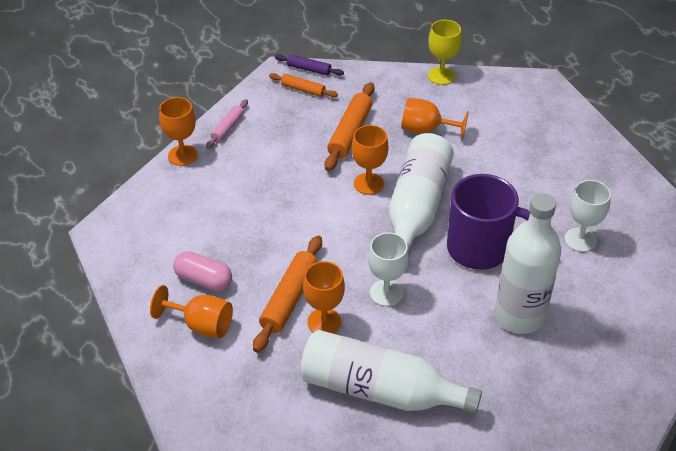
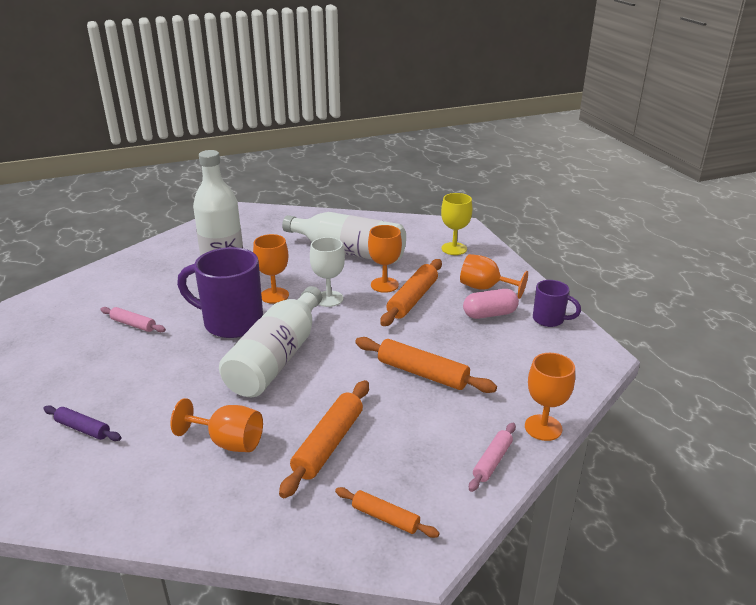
camera: 175 degrees left, 15 degrees down
(139, 276) = (549, 320): none -> purple mug
(204, 280) = (489, 314): pink capsule -> pink capsule turned 45 degrees counterclockwise
(278, 199) = (422, 373): none -> orange rolling pin
(309, 69) = (372, 558): purple rolling pin -> purple rolling pin (83, 428)
(368, 184) = (320, 383): orange goblet -> orange goblet (274, 295)
(441, 76) = (163, 529): yellow goblet -> yellow goblet (454, 249)
(580, 240) = (133, 324): white goblet -> pink rolling pin

